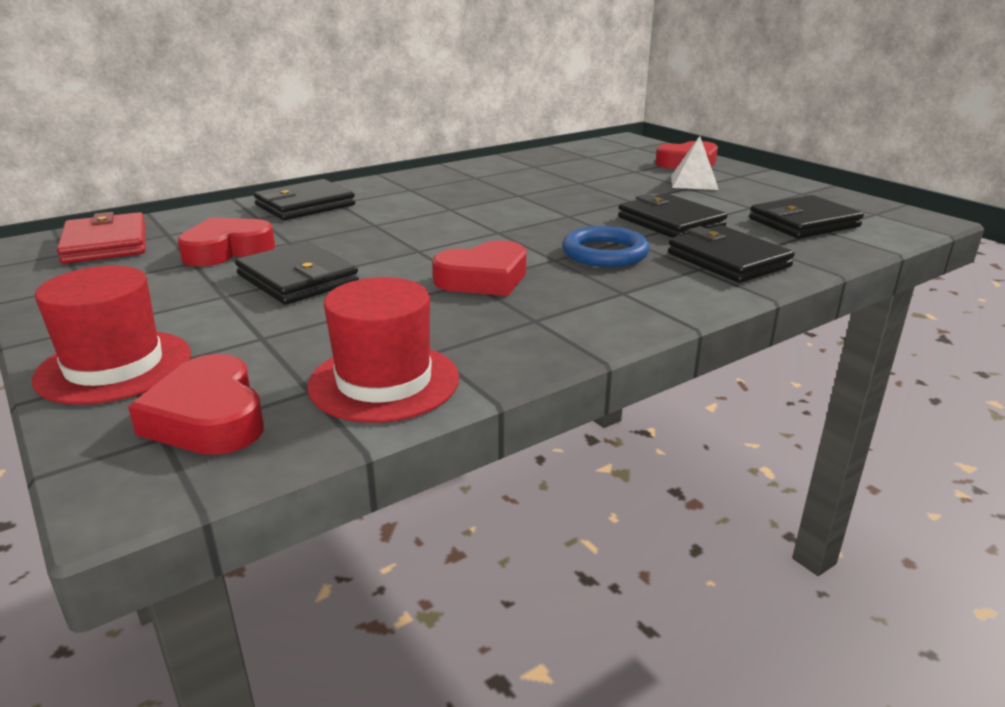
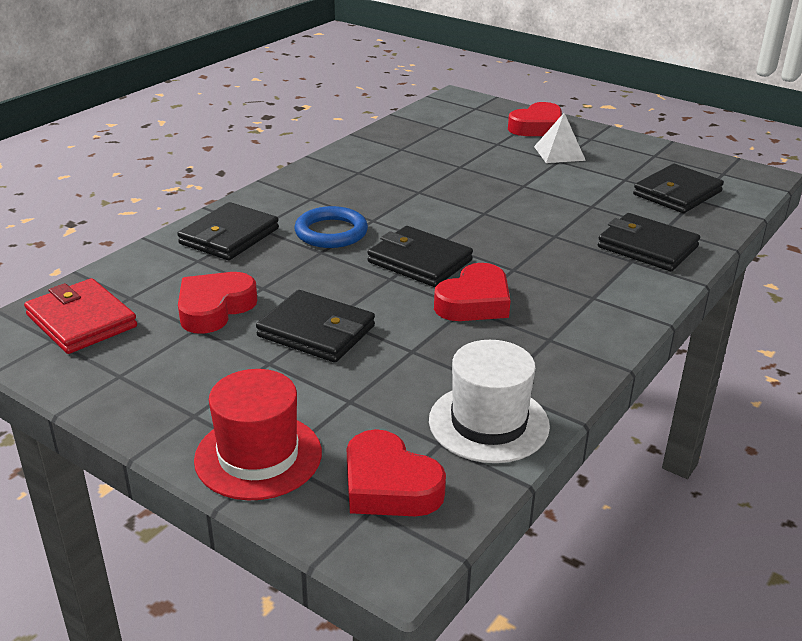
camera: 20 degrees left, 5 degrees up
(384, 381) = (488, 423): red hat -> white hat
(605, 253) = (548, 255): blue ring -> blue ring (331, 232)
(670, 222) = (574, 208): black wallet -> black wallet (419, 261)

